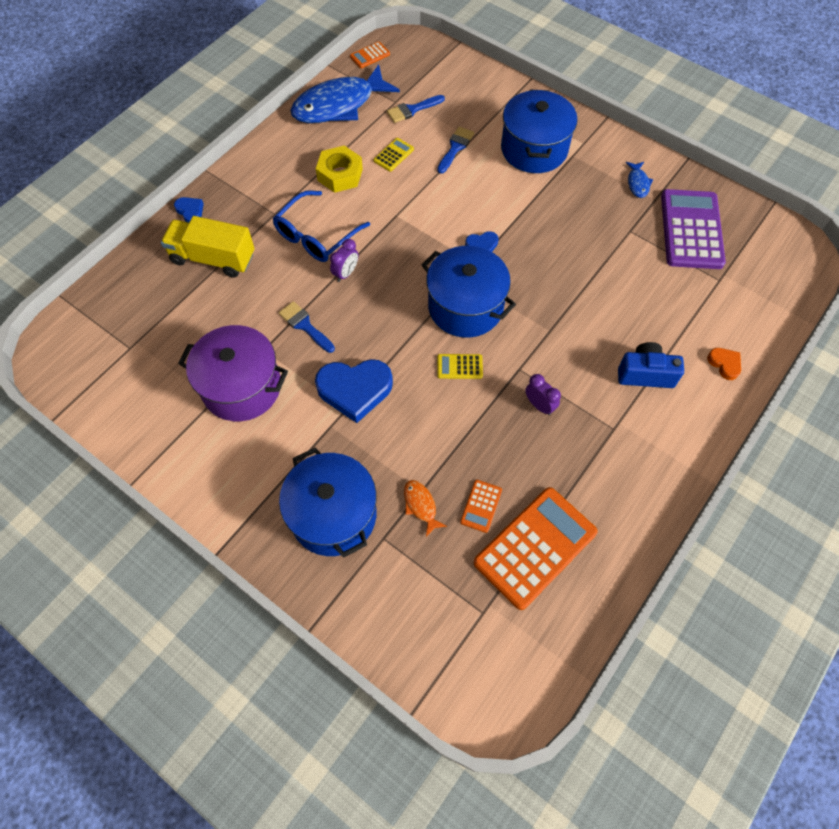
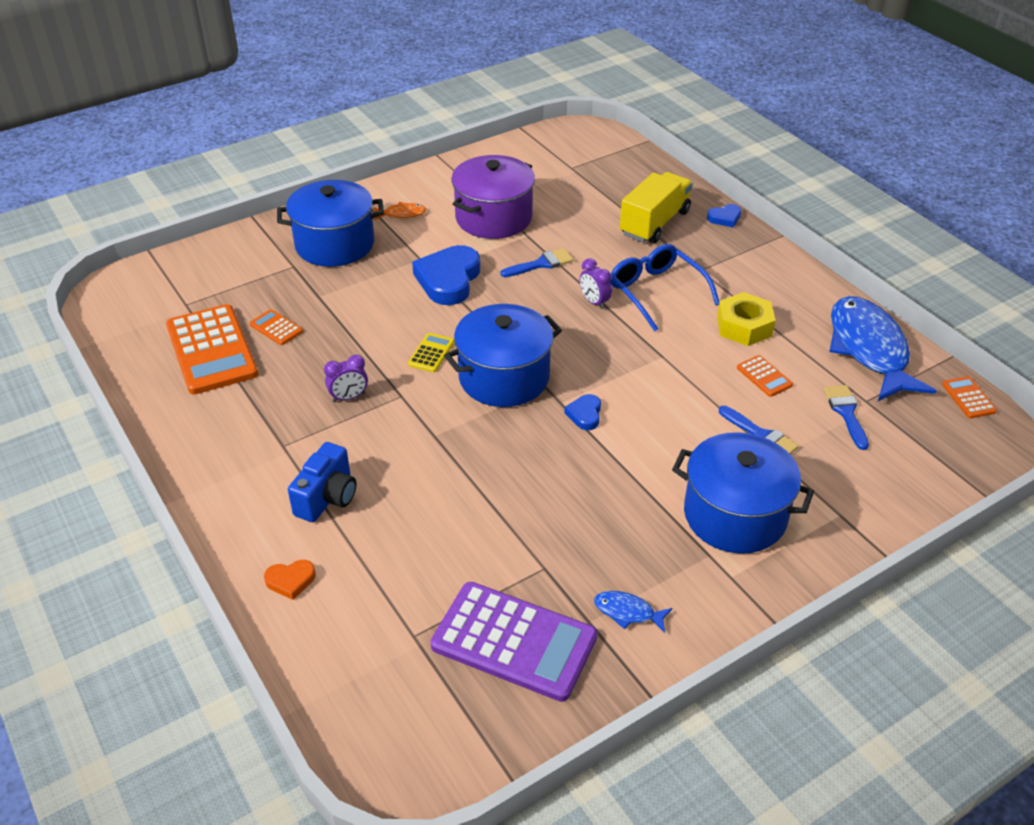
camera: 110 degrees right, 20 degrees down
(393, 155) = (764, 376): yellow calculator -> orange calculator
(421, 505) = (305, 293): orange fish -> orange fish (402, 214)

